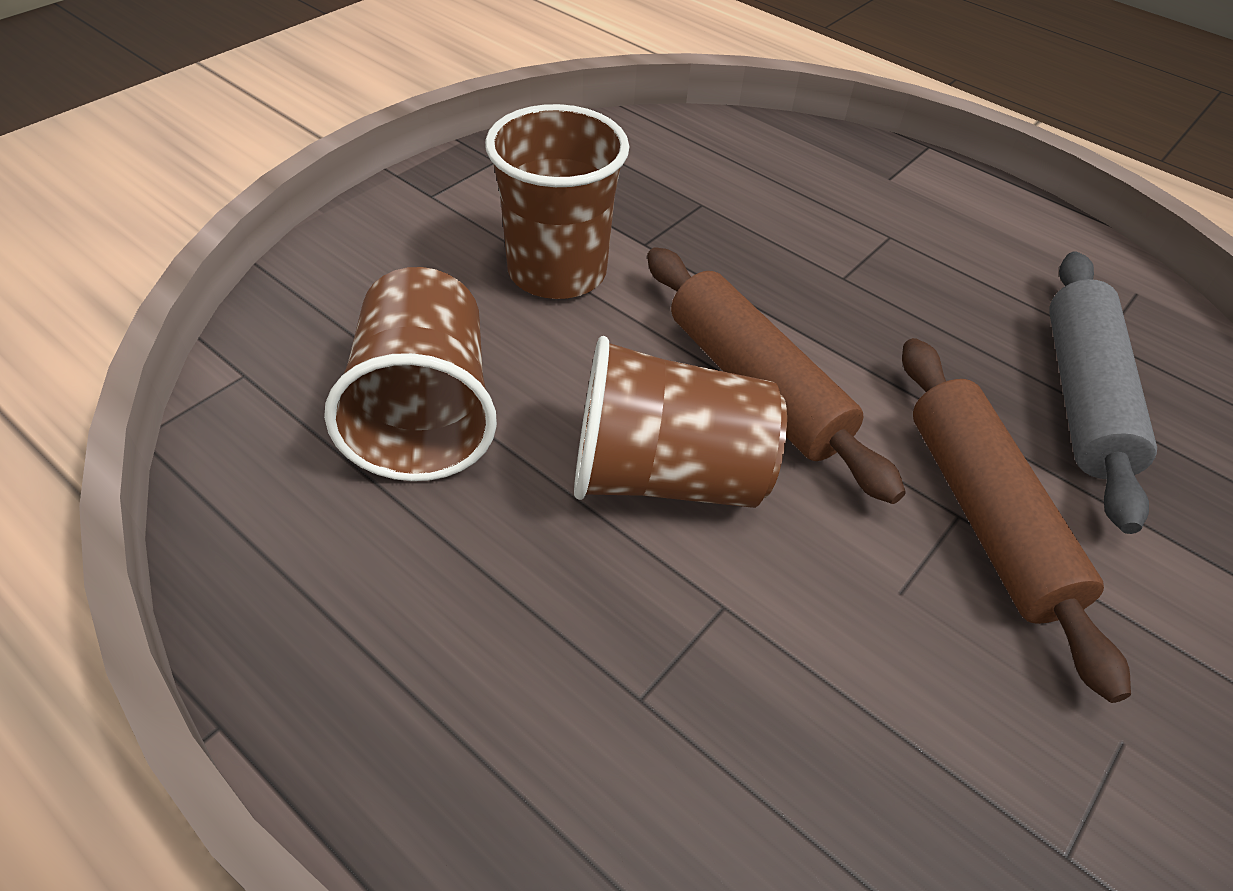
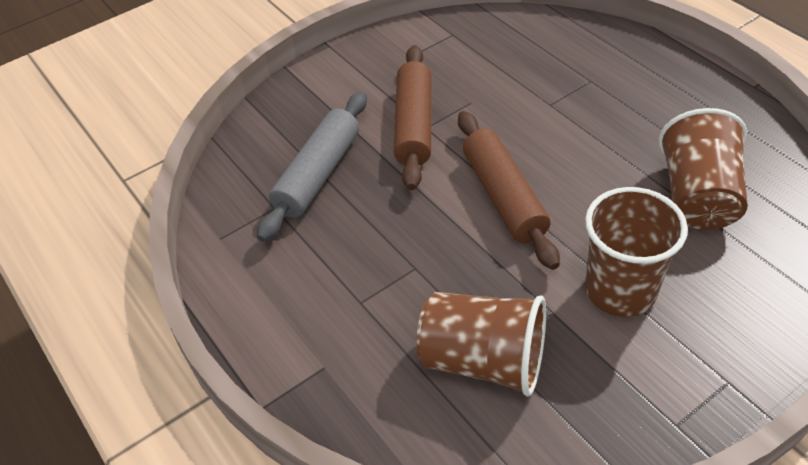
camera: 160 degrees left, 0 degrees up
(667, 476) = (565, 155): brown cup -> brown cup (483, 361)

